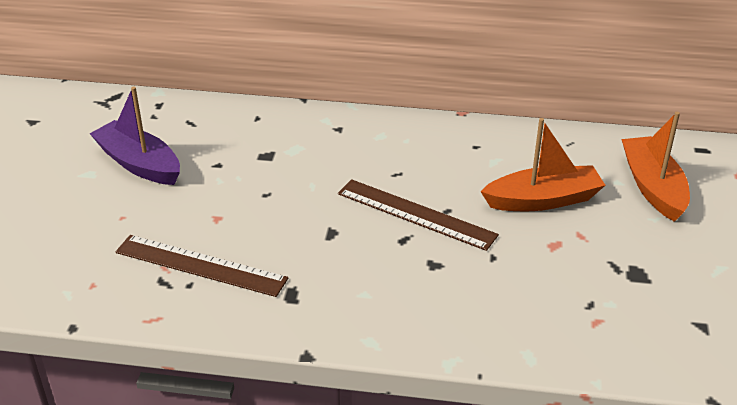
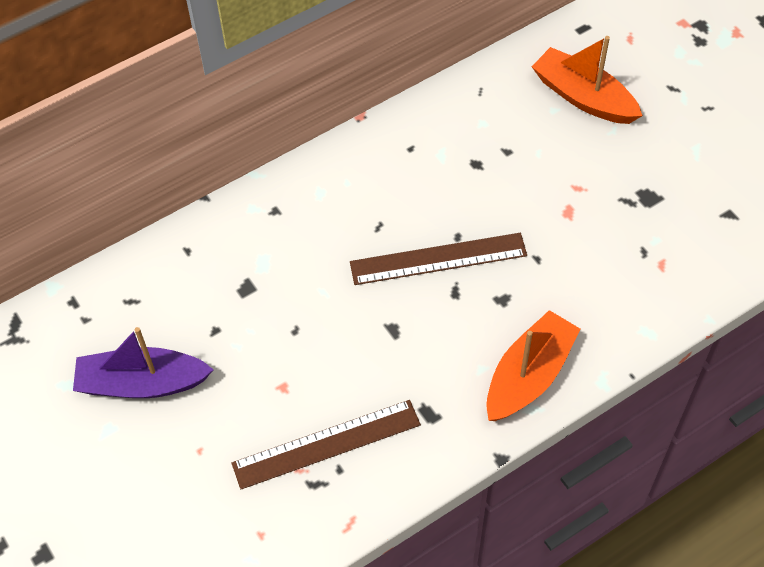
camera: 40 degrees left, 20 degrees up
(543, 200) = (518, 170): orange boat -> orange boat (529, 375)

